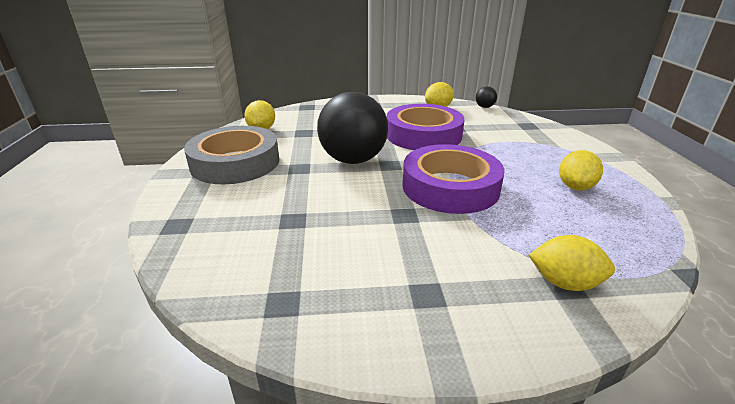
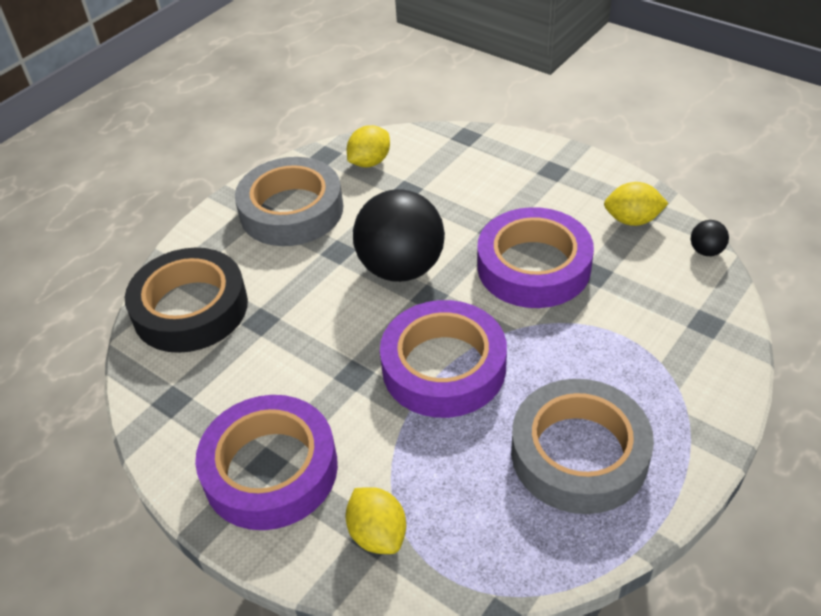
camera: 45 degrees right, 15 degrees up
(218, 239) = (190, 308): none -> black tape
(436, 295) = (270, 469): none -> purple tape
(575, 187) = (579, 453): yellow lemon -> grey tape

